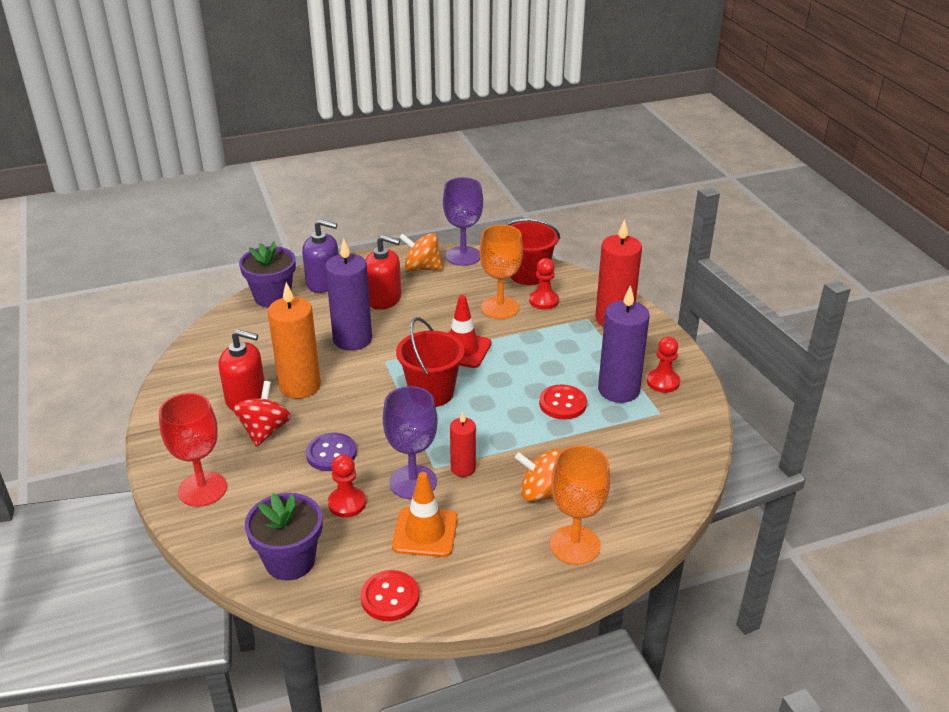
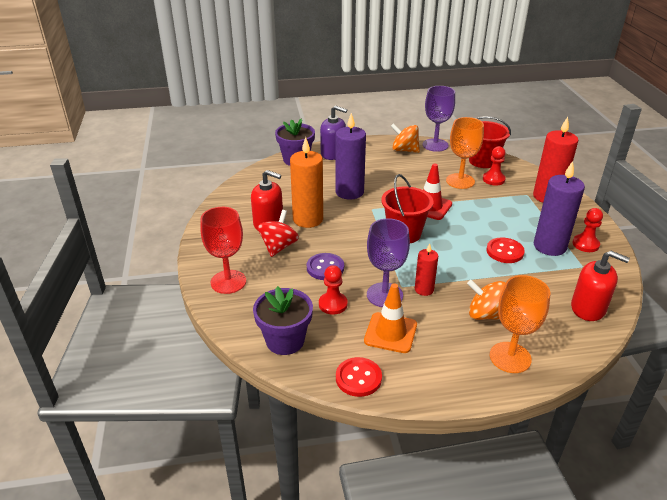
camera: 10 degrees right, 0 degrees up
(384, 299) = (375, 168): red soap dispenser -> red soap dispenser (588, 308)

